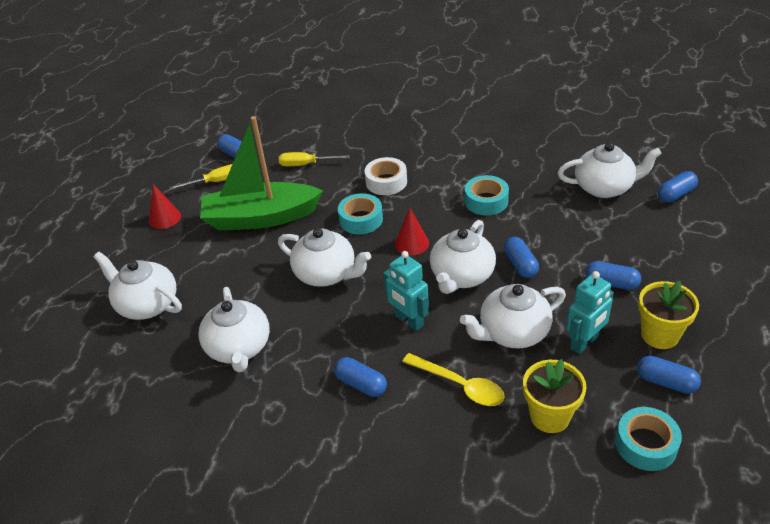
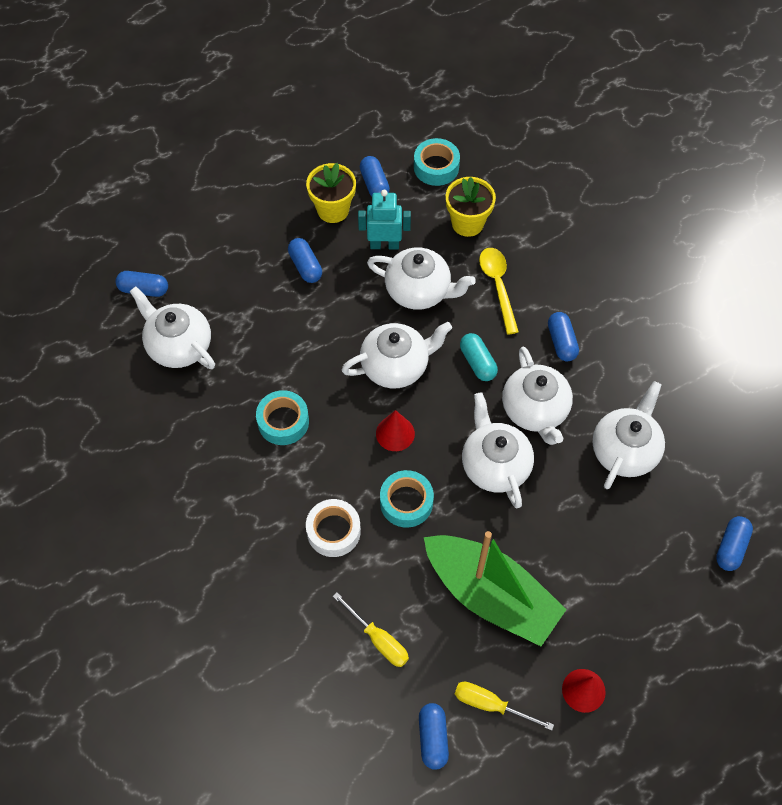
camera: 140 degrees left, 20 degrees up
(147, 304) = (672, 570): white teapot -> white teapot (535, 410)
(409, 321) = (477, 362): turquoise robot -> turquoise capsule
(520, 264) = (342, 336): blue capsule -> blue capsule (731, 547)

